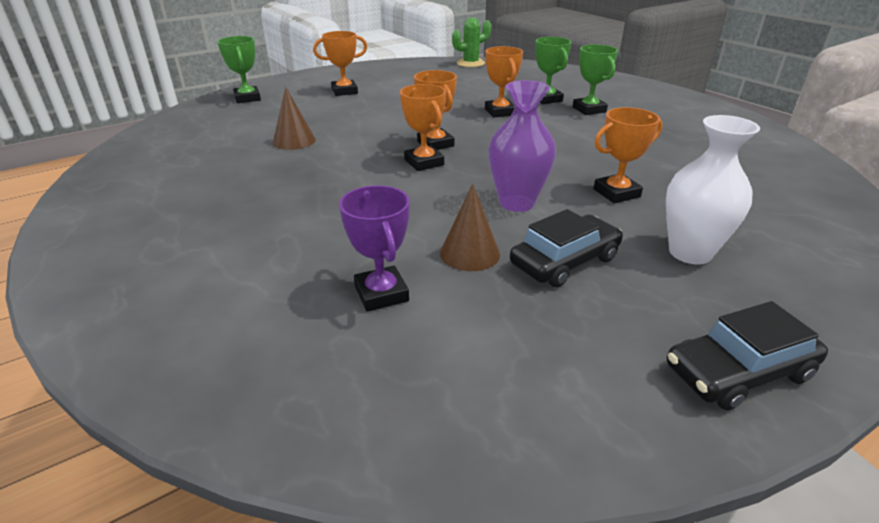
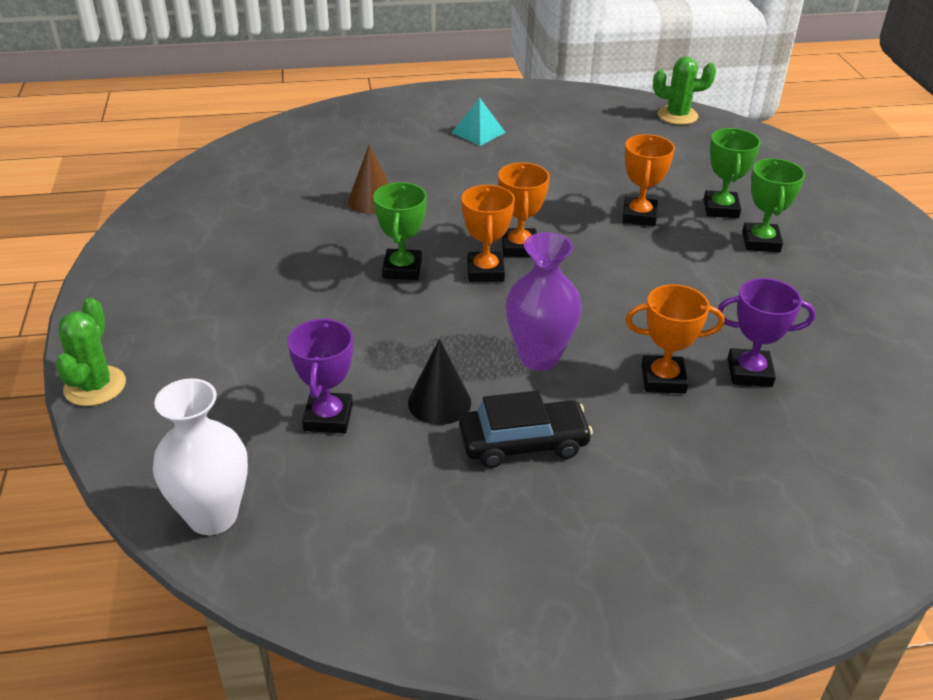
camera: 25 degrees right, 5 degrees up
(100, 342) = (95, 386): none -> green cactus
(247, 98) = (364, 118): green trophy -> green trophy (402, 269)
(344, 91) = (478, 132): orange trophy -> turquoise pyramid
(470, 253) = (439, 402): brown cone -> black cone
(664, 175) = (749, 372): none -> purple trophy
(690, 252) = (665, 479): white vase -> white vase (213, 516)
(738, 372) = (573, 609): black car -> none

